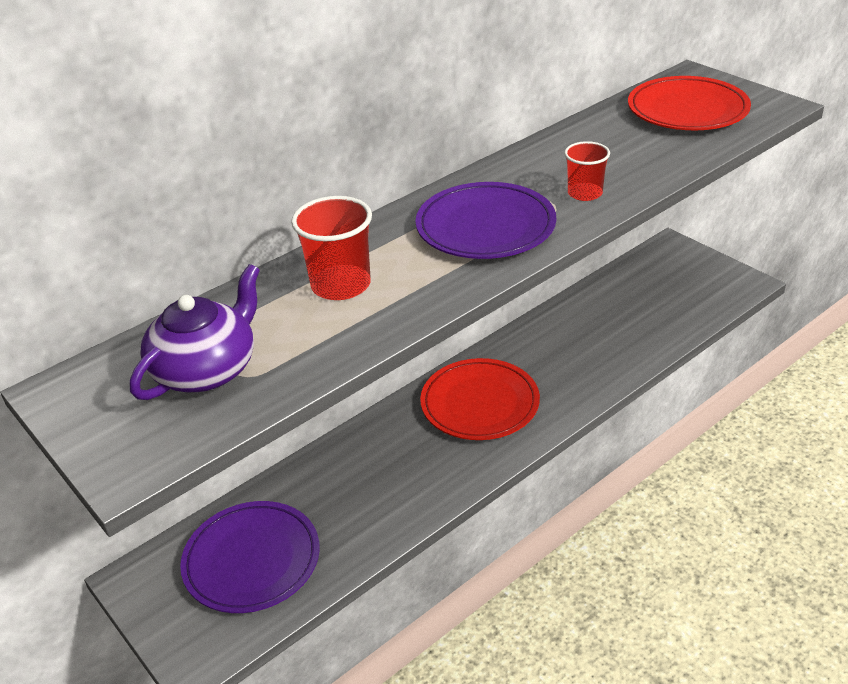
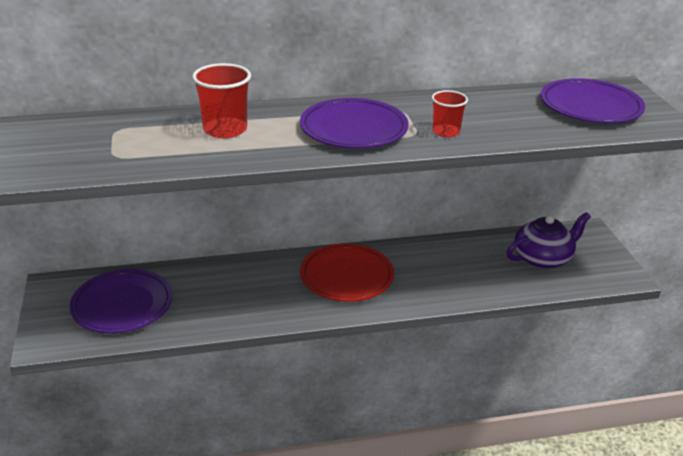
camera: 25 degrees right, 5 degrees down
(207, 369) = (99, 145): purple teapot -> purple teapot (543, 258)
(687, 110) = (590, 106): red plate -> purple plate

